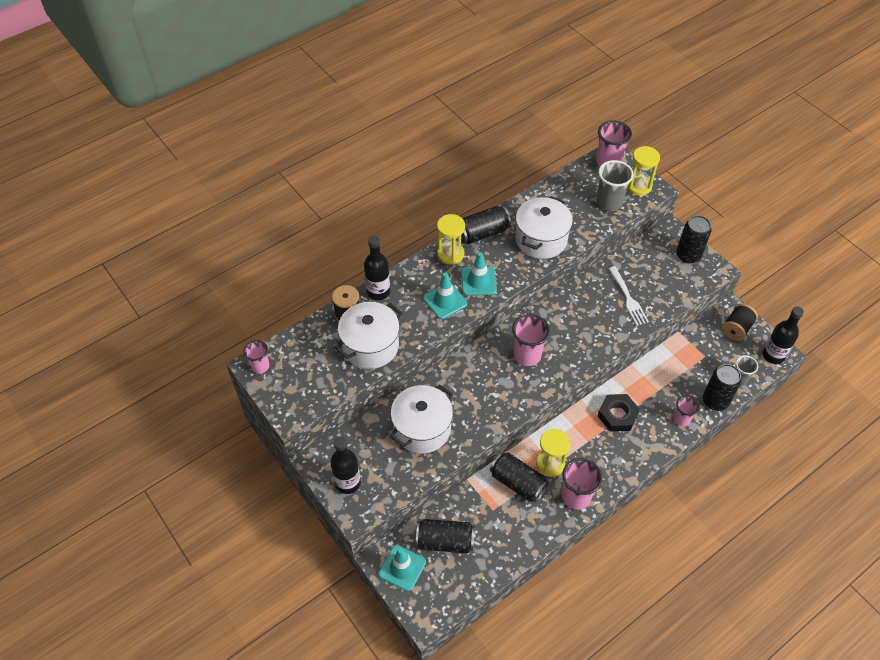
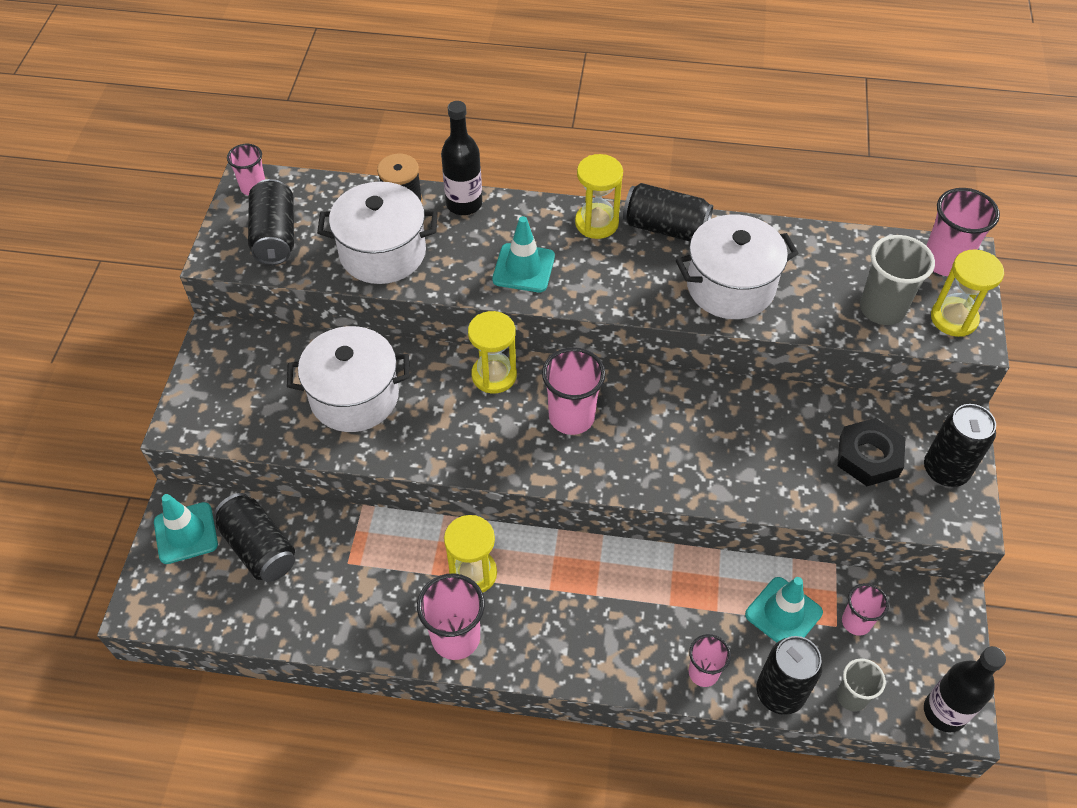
camera: 45 degrees right, 0 degrees up
(348, 483) = (214, 385): black bottle -> none
(472, 365) = (494, 375): none -> yellow hourglass
(478, 281) = (590, 276): turquoise traffic cone -> turquoise traffic cone (783, 613)
(517, 482) = (411, 559): black can -> black can (275, 236)
(617, 415) = (624, 592): black nut -> black nut (868, 457)
(628, 298) = (788, 454): white fork -> none
(710, 348) = (856, 622): none -> pink cup
(736, 329) = (929, 631): black spool -> none

